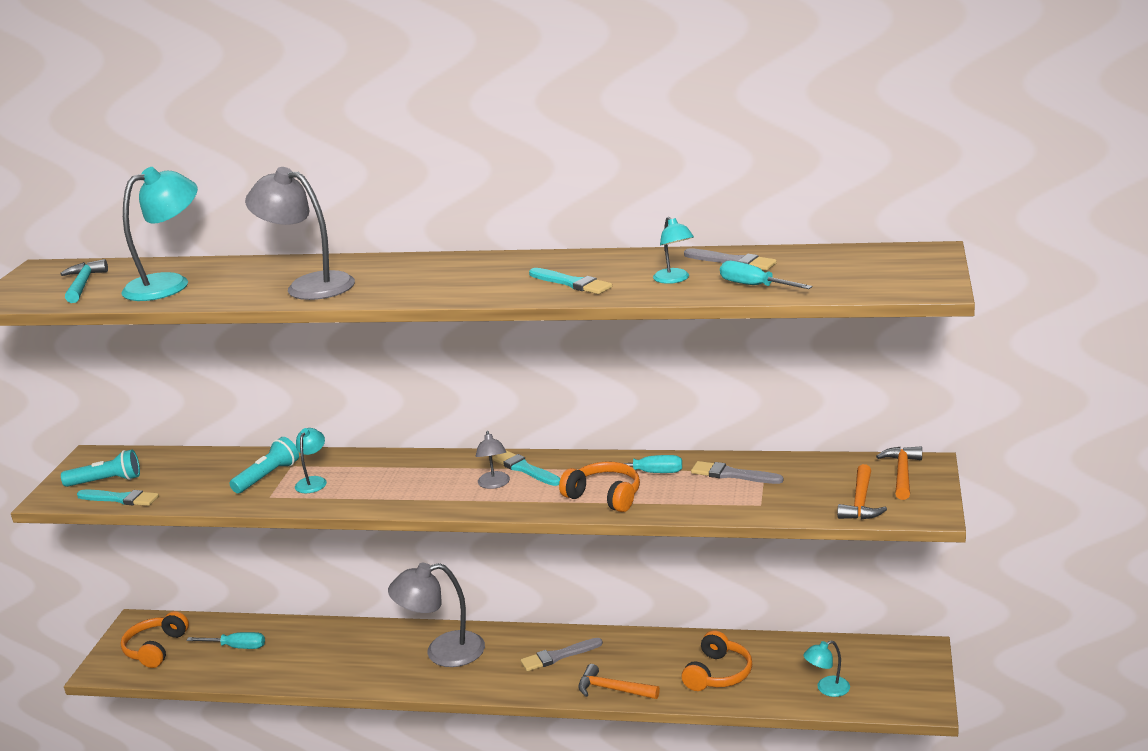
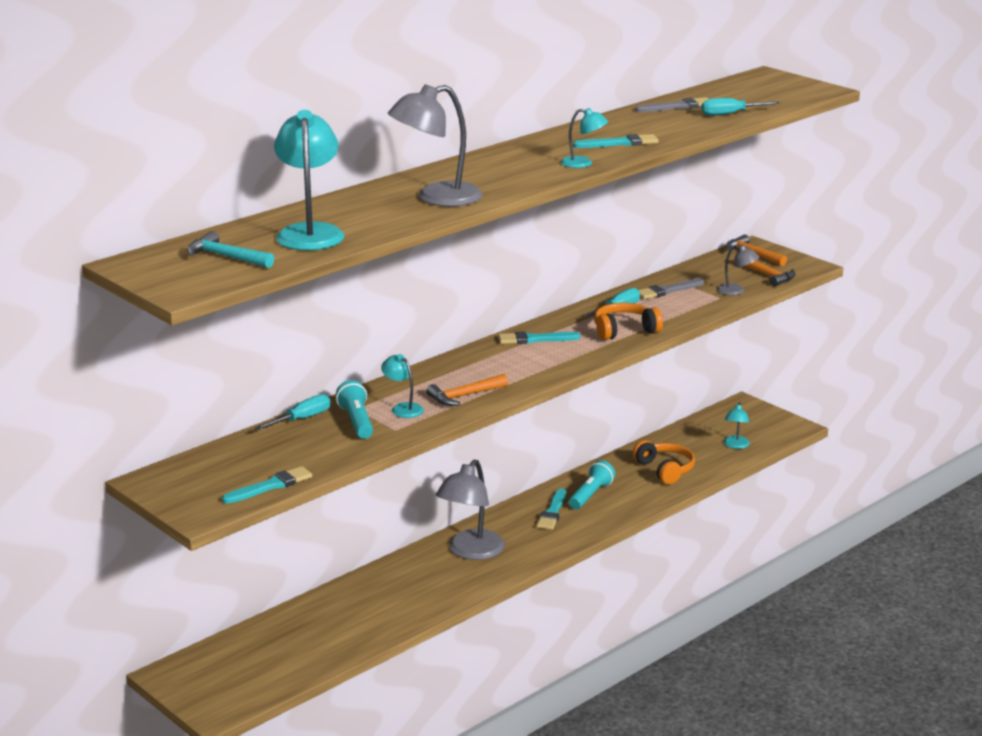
camera: 55 degrees left, 0 degrees up
(106, 481) = (220, 484): turquoise flashlight -> turquoise flashlight (591, 495)
(156, 648) = (232, 675): orange headphones -> none
(236, 647) = (302, 635): turquoise screwdriver -> turquoise screwdriver (302, 419)
(494, 484) = (538, 354): grey lamp -> grey lamp (736, 291)
(558, 656) = (552, 512): grey brush -> turquoise brush
(612, 689) = (624, 509): orange hammer -> orange hammer (464, 396)
(674, 279) = (675, 124): turquoise lamp -> turquoise lamp (583, 163)

